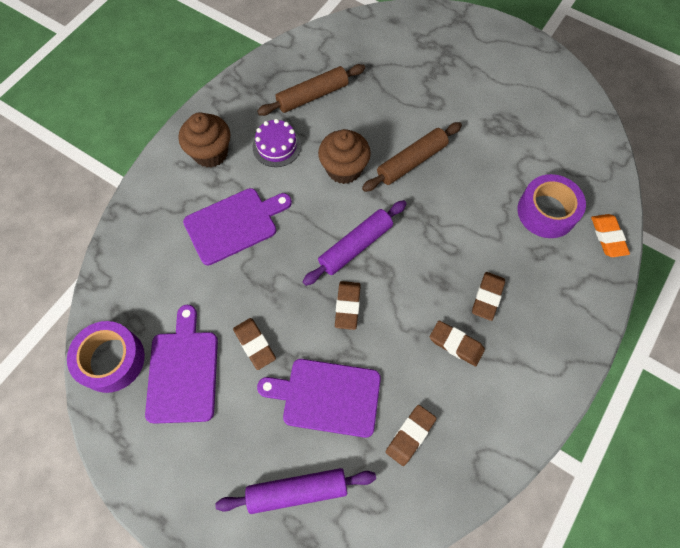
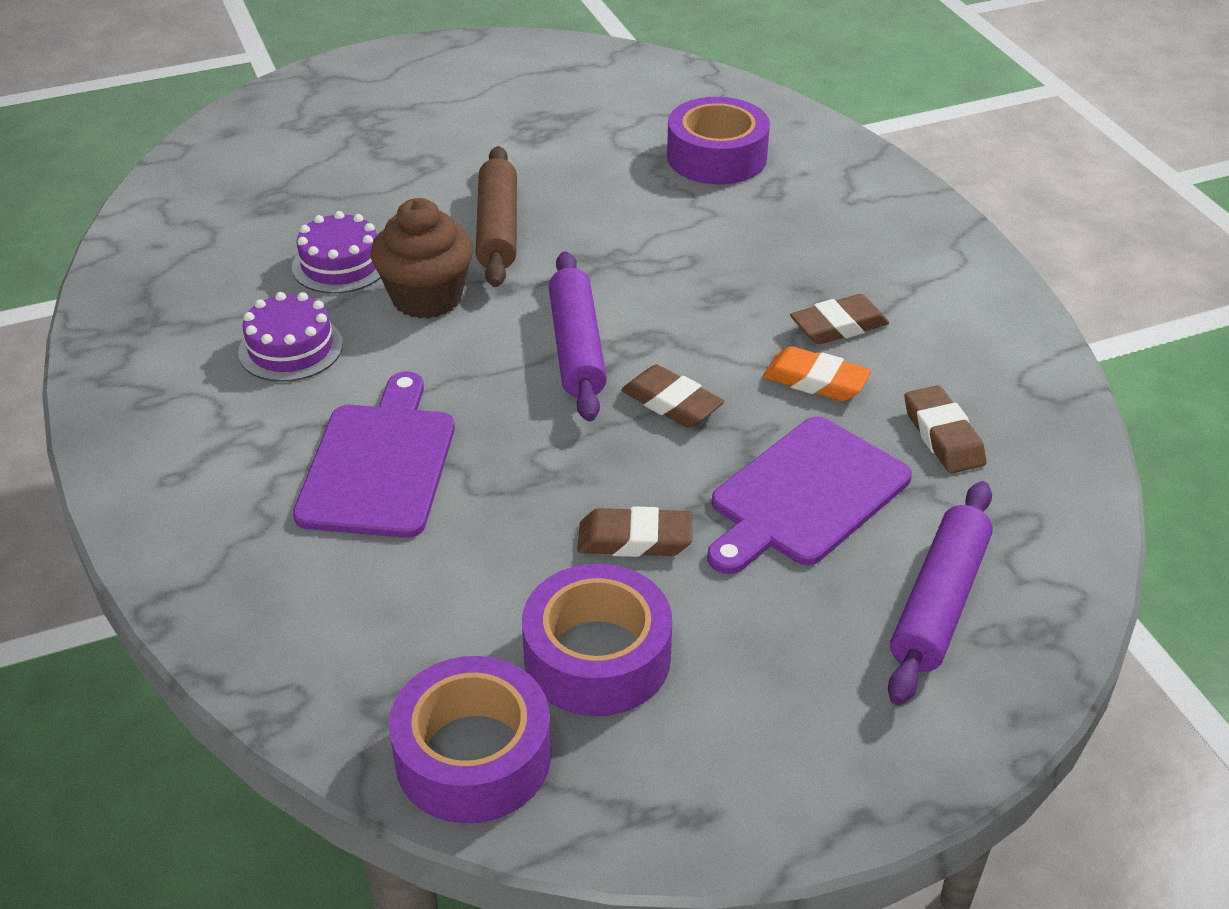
camera: 55 degrees left, 25 degrees down
(183, 371) = (597, 657): purple cutting board -> purple tape
(210, 153) = (200, 430): brown cupcake -> none
(312, 96) = (249, 268): brown rolling pin -> none
(340, 124) = (340, 264): none -> purple cake
(487, 297) = (793, 265): brown eraser -> none
(607, 237) = (806, 131): orange eraser -> orange eraser (815, 381)

